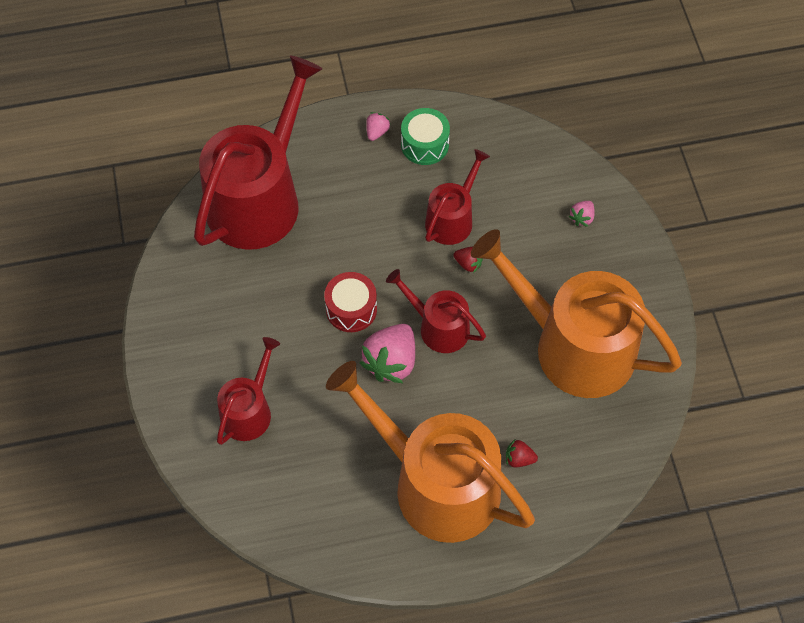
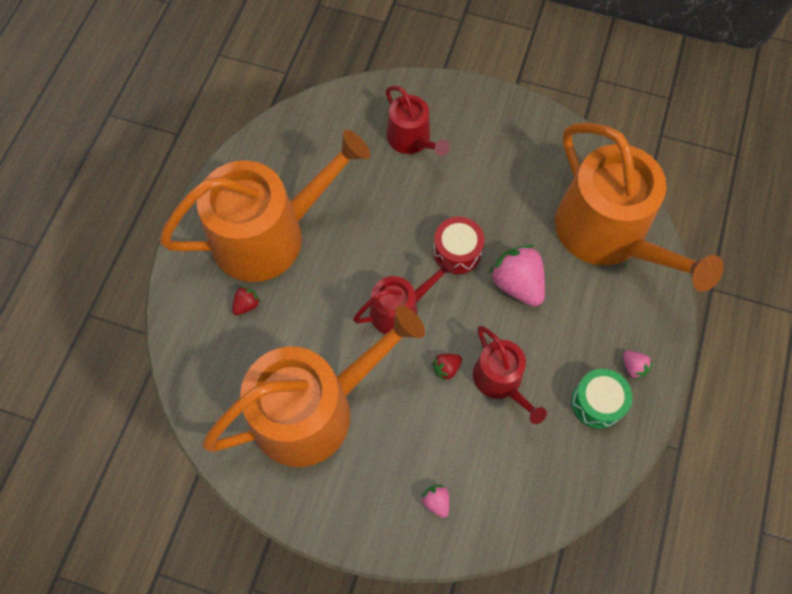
camera: 120 degrees right, 5 degrees up
(259, 198) = (608, 235): red watering can -> orange watering can
(391, 362) = (390, 256): pink strawberry -> pink strawberry (517, 284)

